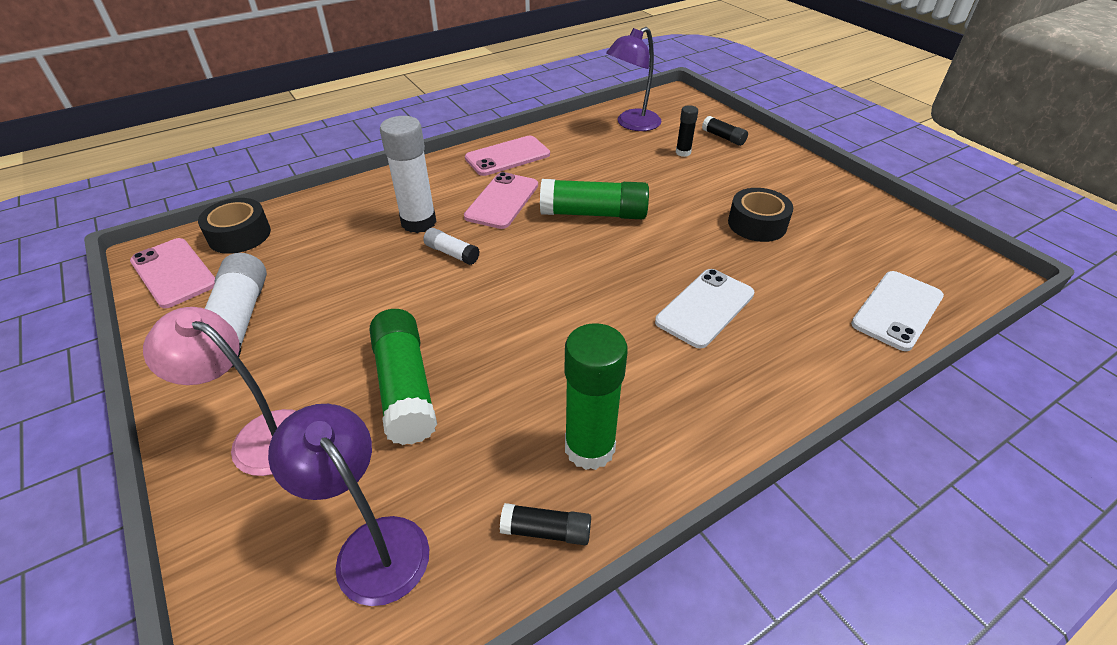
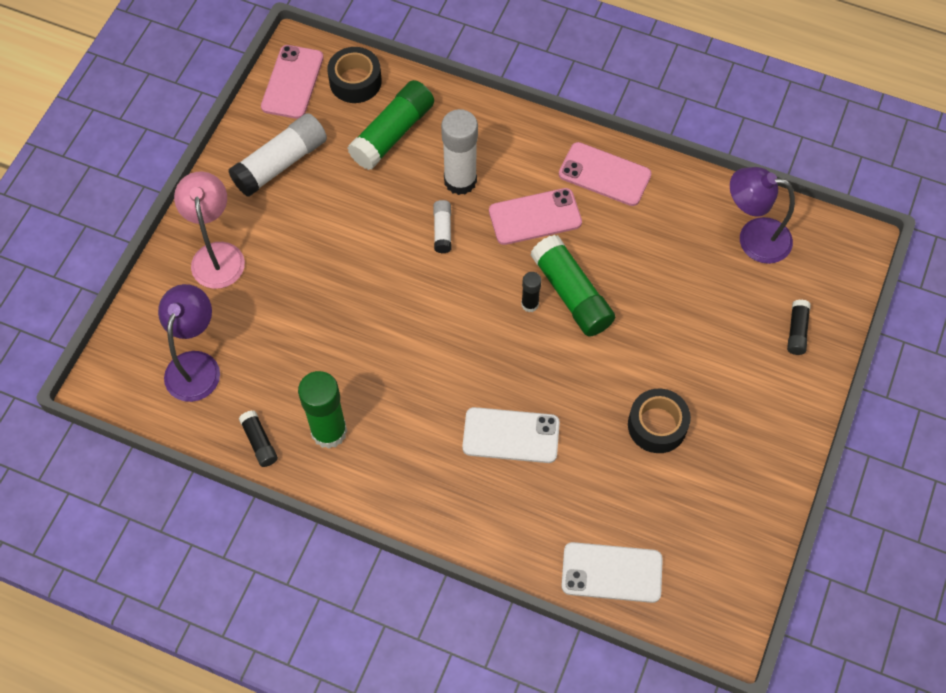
camera: 55 degrees right, 20 degrees up
(405, 387) = (301, 300): green glue stick -> green glue stick (392, 133)
(683, 152) = (734, 310): black glue stick -> black glue stick (530, 304)

